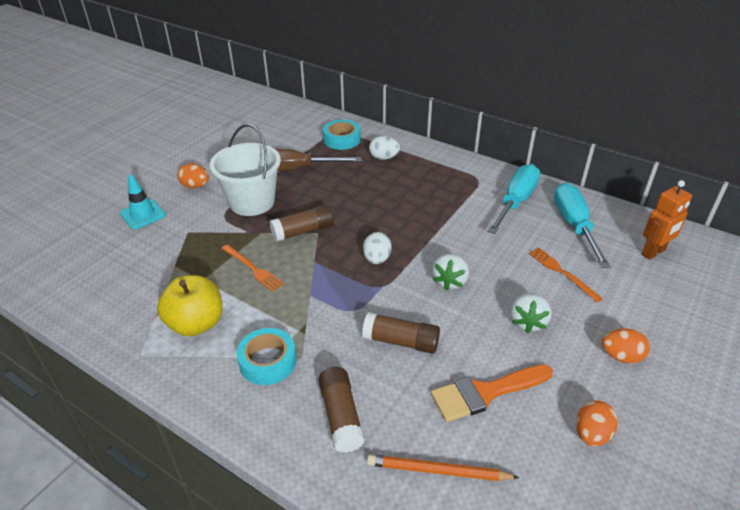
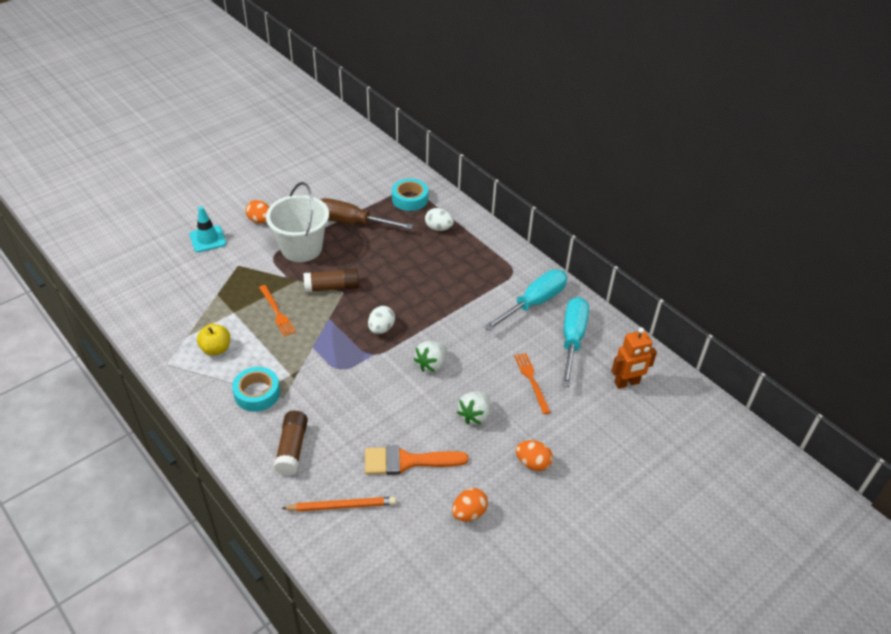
camera: 15 degrees right, 5 degrees up
(196, 323) = (216, 349): yellow apple -> yellow apple, size x0.65
(401, 341) = (364, 404): brown glue stick -> none
(438, 471) = (342, 506): orange pencil -> orange pencil turned 150 degrees clockwise

